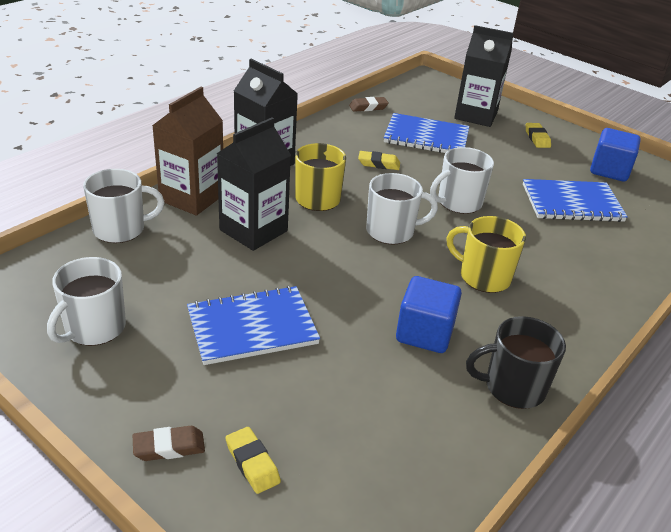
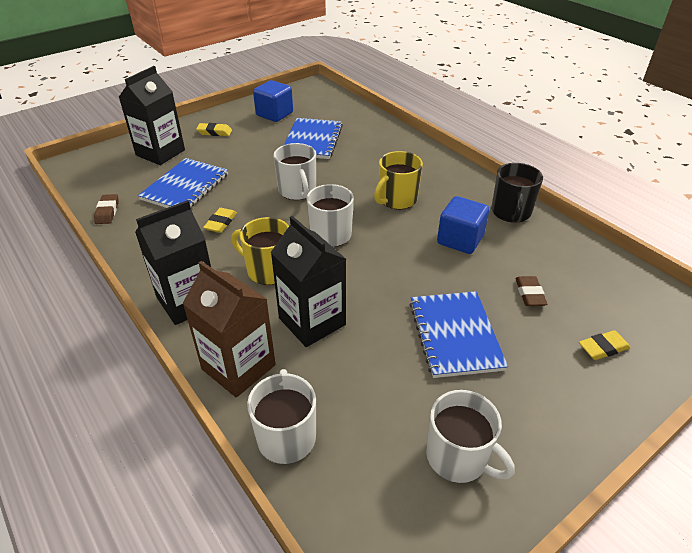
camera: 75 degrees left, 5 degrees up
(169, 447) = (599, 398): brown eraser -> brown eraser (529, 294)

